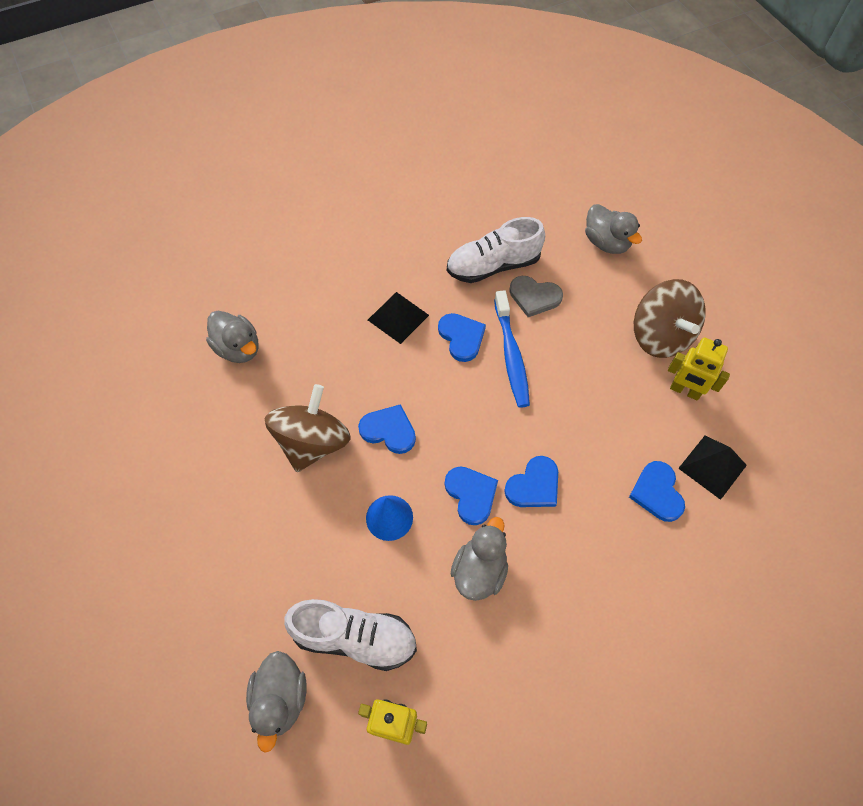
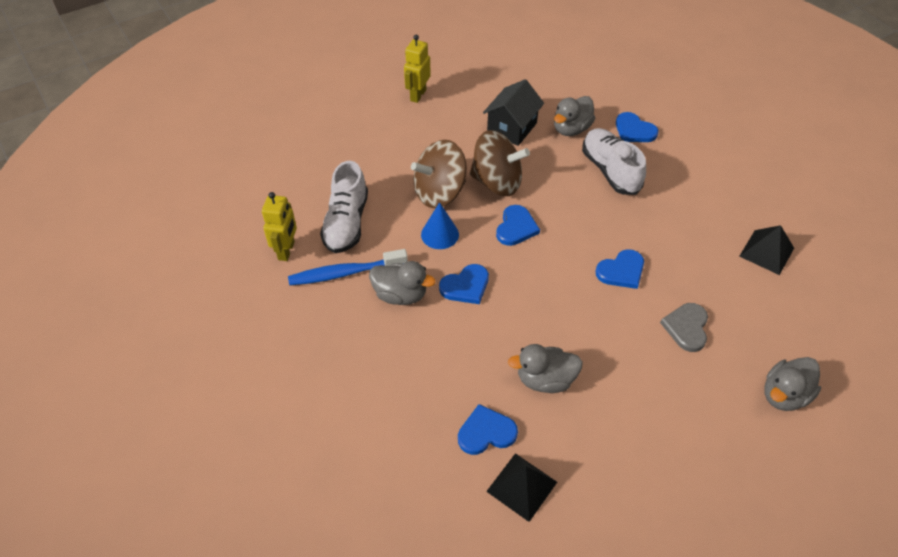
camera: 85 degrees right, 10 degrees down
(220, 414) = (512, 128): none -> black house
(280, 699) = (305, 189): grey duck -> grey duck (545, 380)
(398, 317) = (630, 224): black pyramid -> black pyramid (766, 252)
(493, 266) = (713, 292): white shoe -> white shoe (610, 170)
(511, 355) = (612, 310): blue toothbrush -> blue toothbrush (345, 273)
(534, 485) = (480, 331): blue heart -> blue heart (634, 130)
(660, 336) = (672, 445): brown spinning top -> brown spinning top (440, 193)
(685, 391) = (607, 466): yellow robot -> yellow robot (418, 95)

